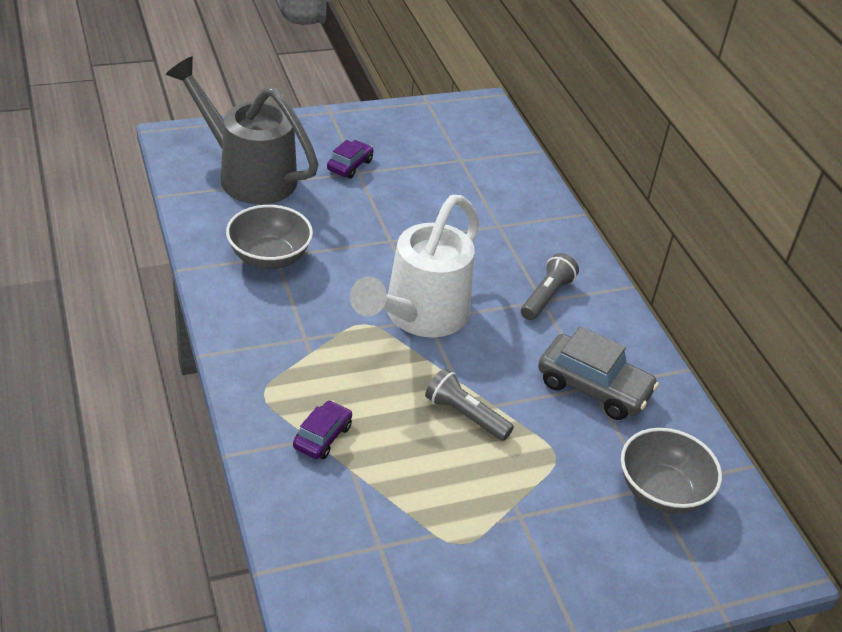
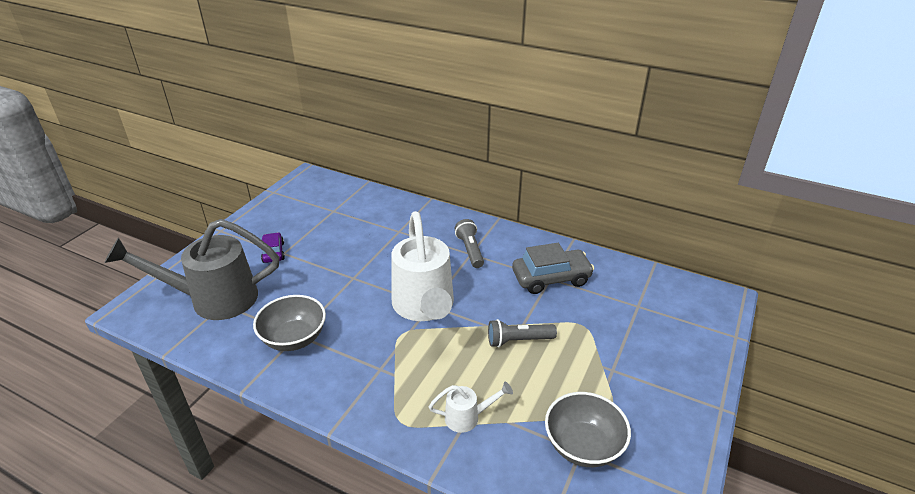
camera: 40 degrees left, 5 degrees down
(322, 437) = (467, 417): purple car -> white watering can
(661, 491) = (644, 304): grey bowl -> grey bowl (583, 445)

